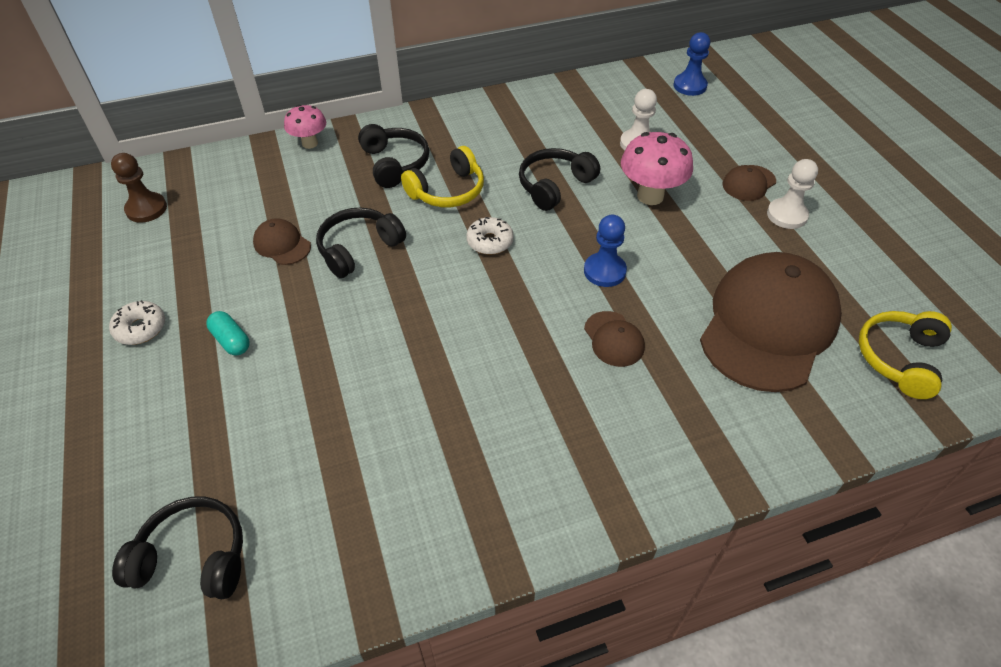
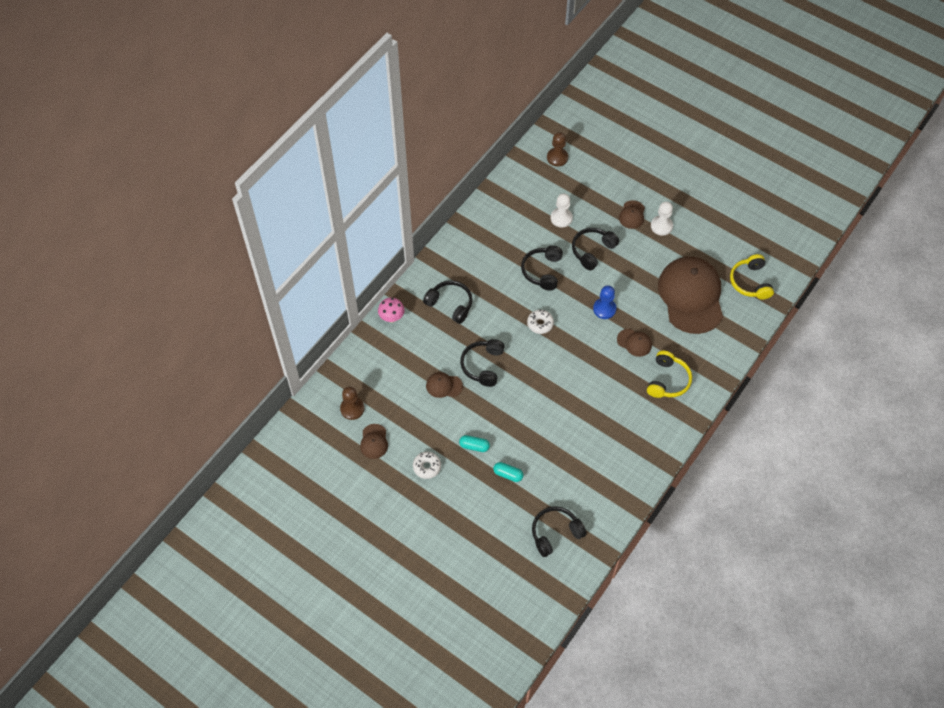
camera: 35 degrees left, 10 degrees up
(121, 258) = (374, 441): none -> brown cap
(230, 410) = (508, 474): none -> turquoise capsule
(448, 191) = (493, 306): yellow headphones -> yellow headphones (668, 380)
(650, 196) = (592, 251): pink mushroom -> black headphones
(690, 86) = (557, 157): blue pawn -> brown pawn

